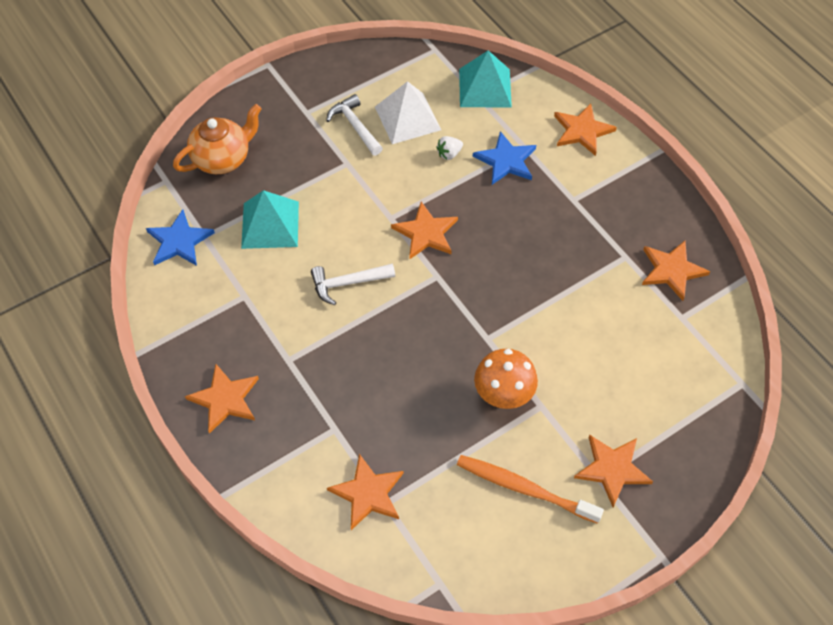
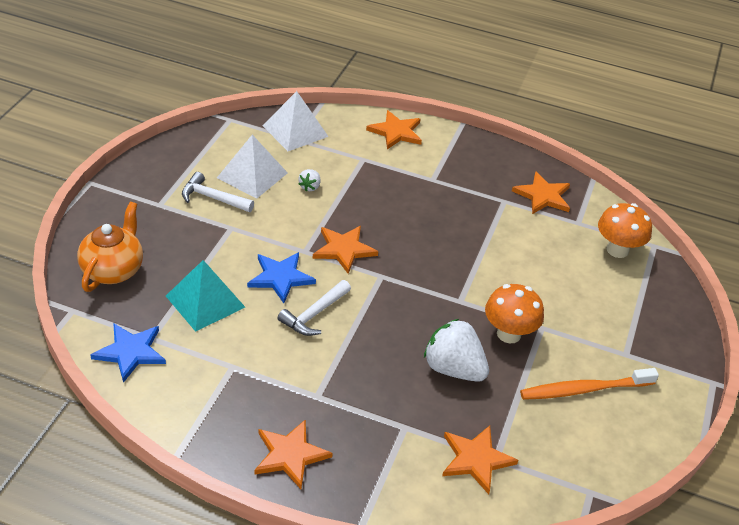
camera: 40 degrees left, 15 degrees down
(422, 400) = (453, 369): none -> white strawberry
(485, 87) = (295, 131): turquoise pyramid -> white pyramid
(506, 161) = (359, 174): blue star -> blue star (280, 277)
(612, 469) = (628, 343): orange star -> none
(696, 368) = (617, 250): none -> orange mushroom

